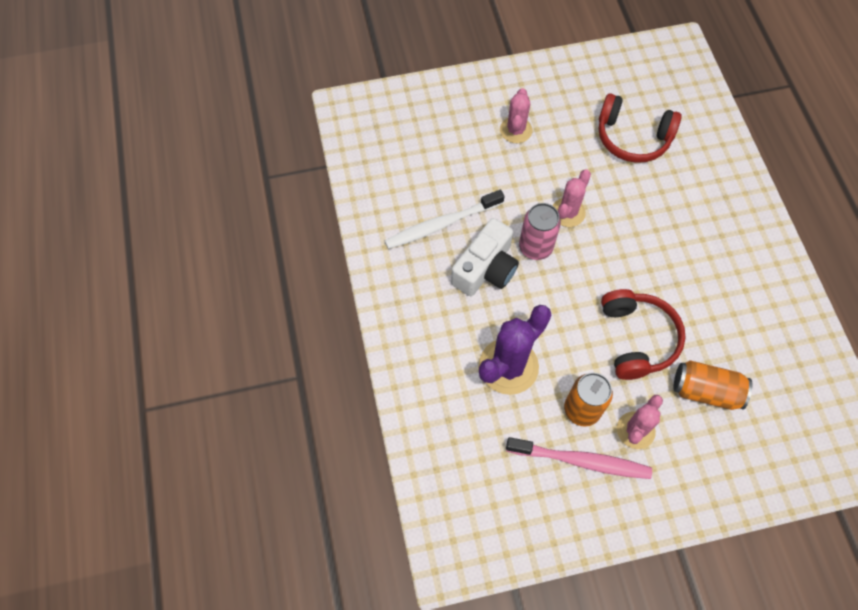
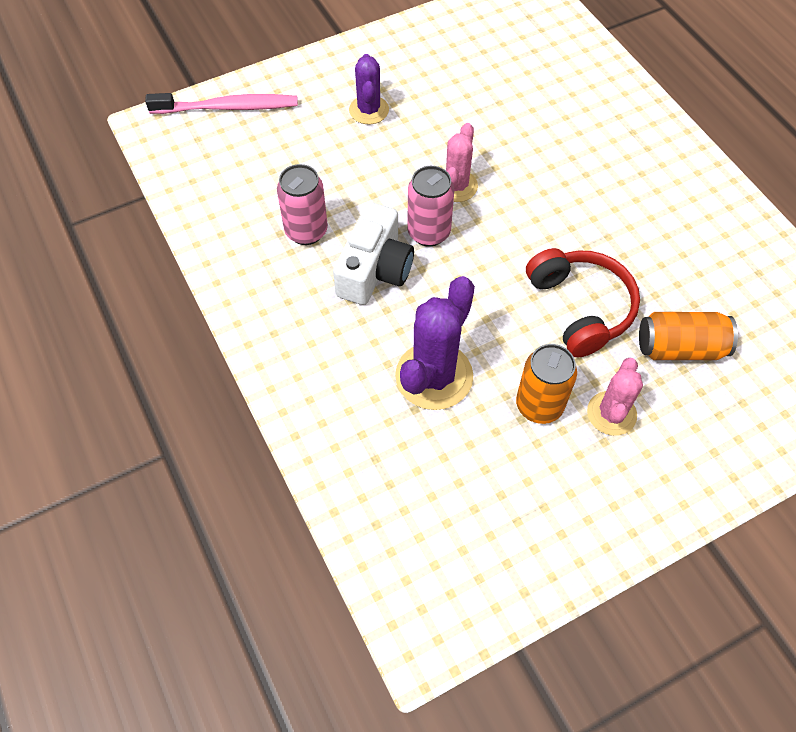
camera: 15 degrees left, 5 degrees down
(441, 224) = (306, 231): white toothbrush -> pink can
(515, 130) = (369, 110): pink cactus -> purple cactus
(581, 461) = (556, 467): pink toothbrush -> pink toothbrush (228, 107)
(632, 138) = (507, 92): red headphones -> none

